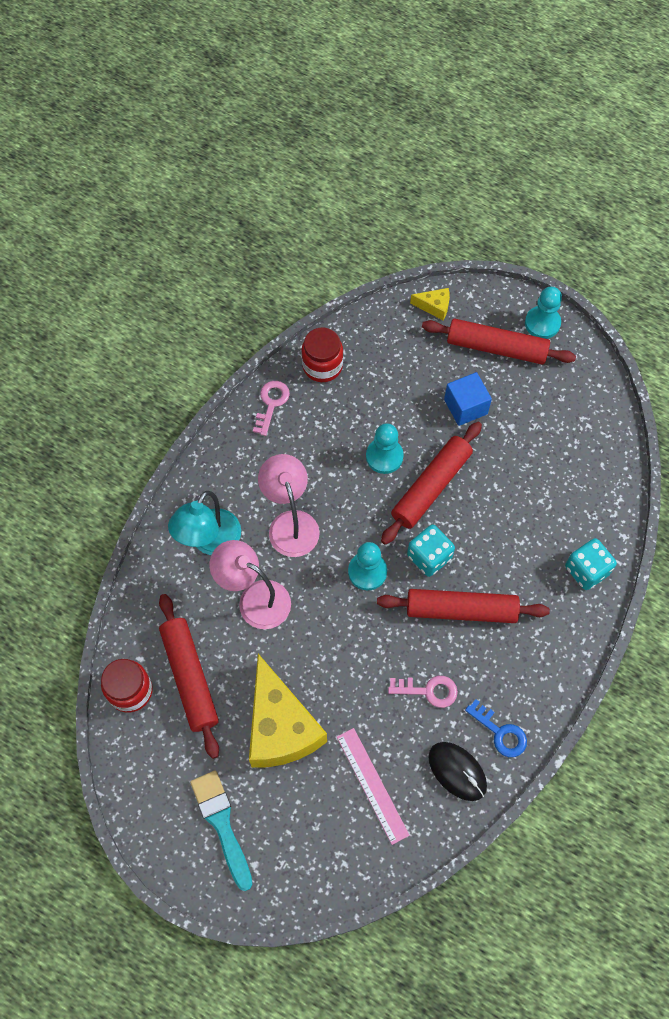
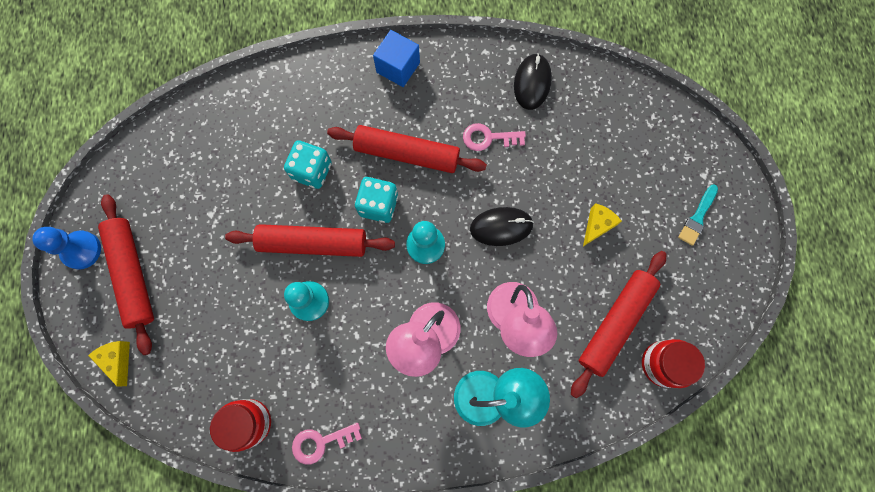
camera: 125 degrees left, 10 degrees up
(222, 824) = (697, 217): turquoise brush -> turquoise brush, size x0.64
(280, 727) = (597, 225): yellow cheese -> yellow cheese, size x0.42
(338, 643) = (501, 227): none -> black mouse
(372, 785) = (587, 133): pink ruler -> none
(428, 690) = (488, 138): pink key -> pink key turned 60 degrees counterclockwise
(461, 610) = (407, 153): red rolling pin -> red rolling pin turned 45 degrees counterclockwise
(465, 407) = (214, 263): blue cube -> blue cube (398, 67)
(500, 732) = (482, 71): blue key -> none
(542, 323) = (81, 250): turquoise pawn -> blue pawn
(586, 570) = (309, 84): turquoise dice -> turquoise dice (312, 171)

